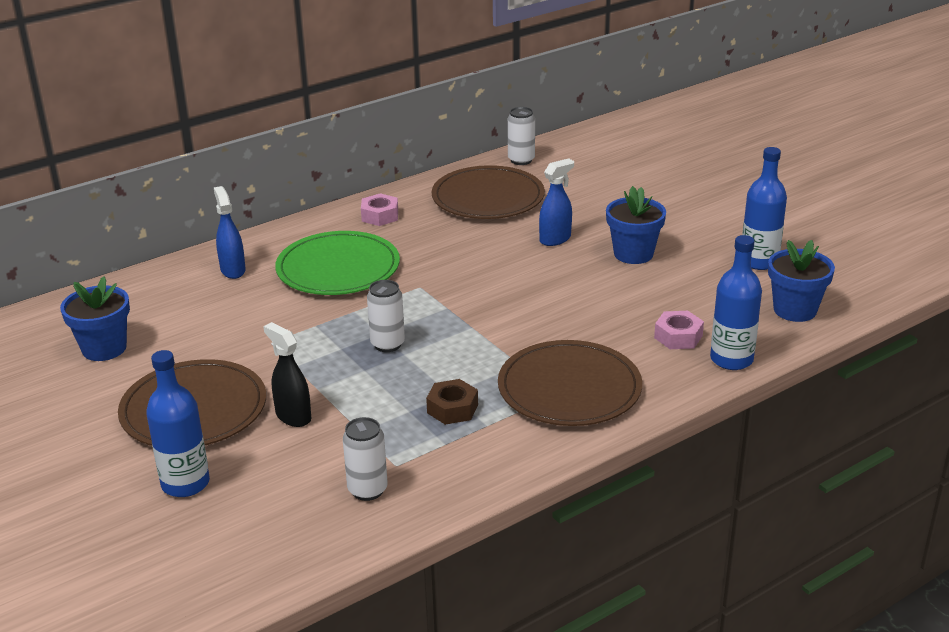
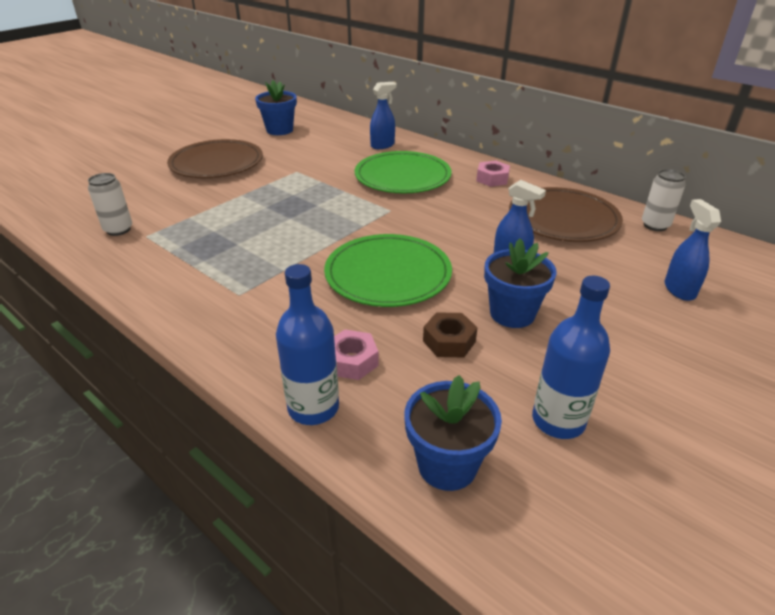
camera: 75 degrees right, 5 degrees up
(185, 483) = (140, 174): blue bottle -> none
(293, 416) = (208, 192): black spray bottle -> none
(387, 344) = (302, 210): white can -> none
(452, 408) = (216, 248): brown nut -> brown nut (449, 341)
(551, 304) = (388, 274): none -> green plate
(569, 388) = (247, 300): brown plate -> none
(622, 179) = (679, 290): none -> blue spray bottle

